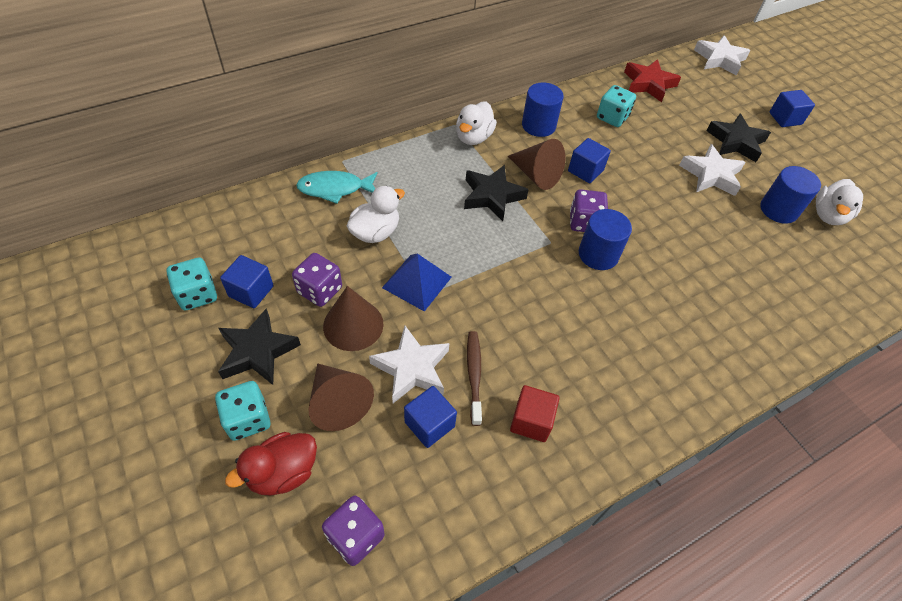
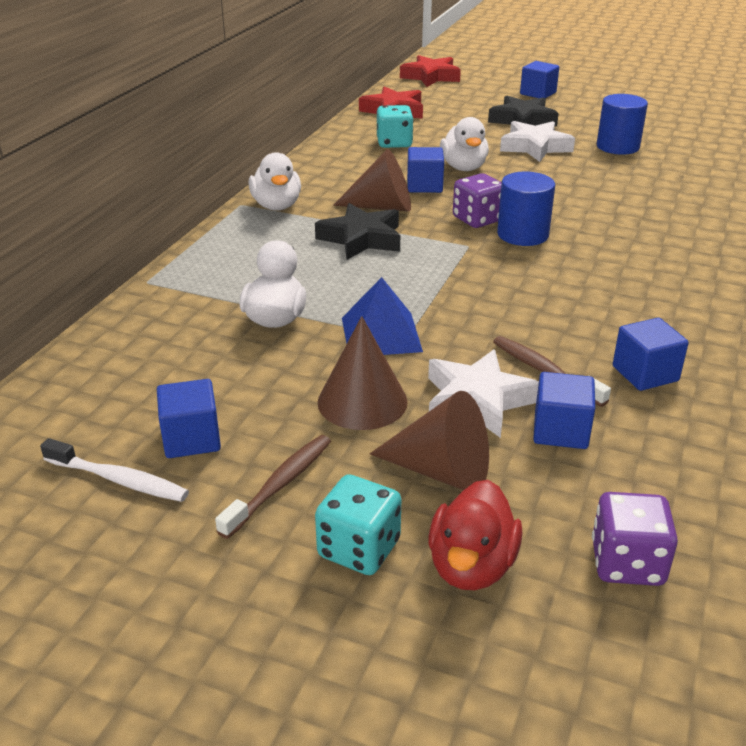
camera: 35 degrees left, 20 degrees down
(197, 295) = (119, 480): turquoise dice -> white toothbrush
(257, 351) = (280, 484): black star -> brown toothbrush
(320, 290) = (280, 394): purple dice -> none
(335, 189) = (172, 307): turquoise fish -> none
(531, 421) = (645, 374): red cube -> blue cube
(538, 125) = (332, 173): blue cylinder -> none
(719, 59) = (431, 77): white star -> red star
(828, 215) = (656, 136): white duck -> white duck (463, 167)

